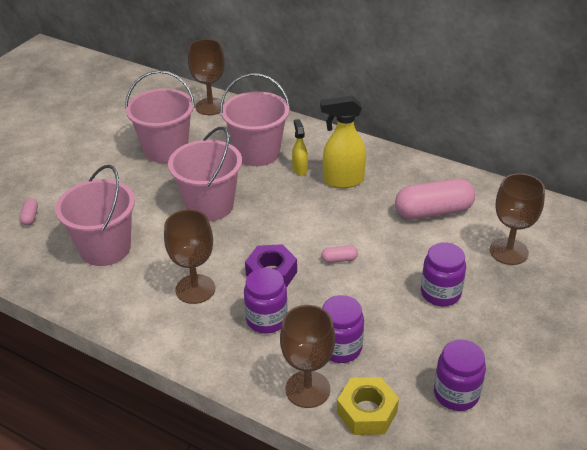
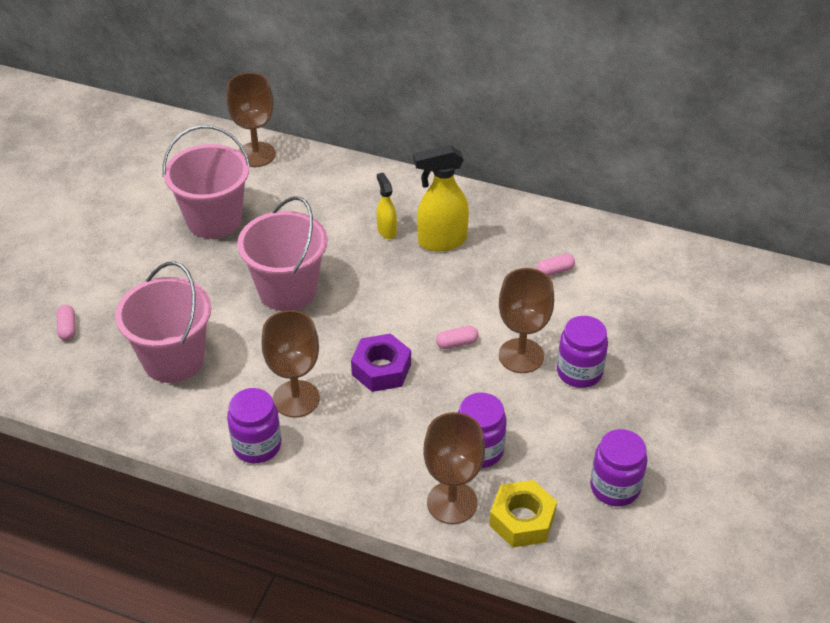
camera: 10 degrees left, 5 degrees up
(257, 153) = (330, 214): pink bucket -> none
(266, 319) = (388, 426): purple jar -> purple jar (257, 445)
(433, 211) = (555, 271): pink capsule -> pink capsule, size x0.43
(508, 251) = (648, 312): brown goblet -> brown goblet (521, 356)

